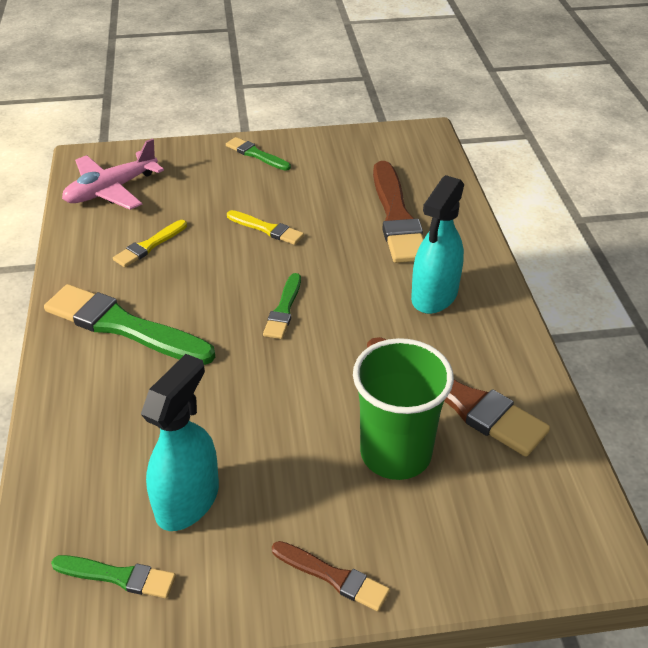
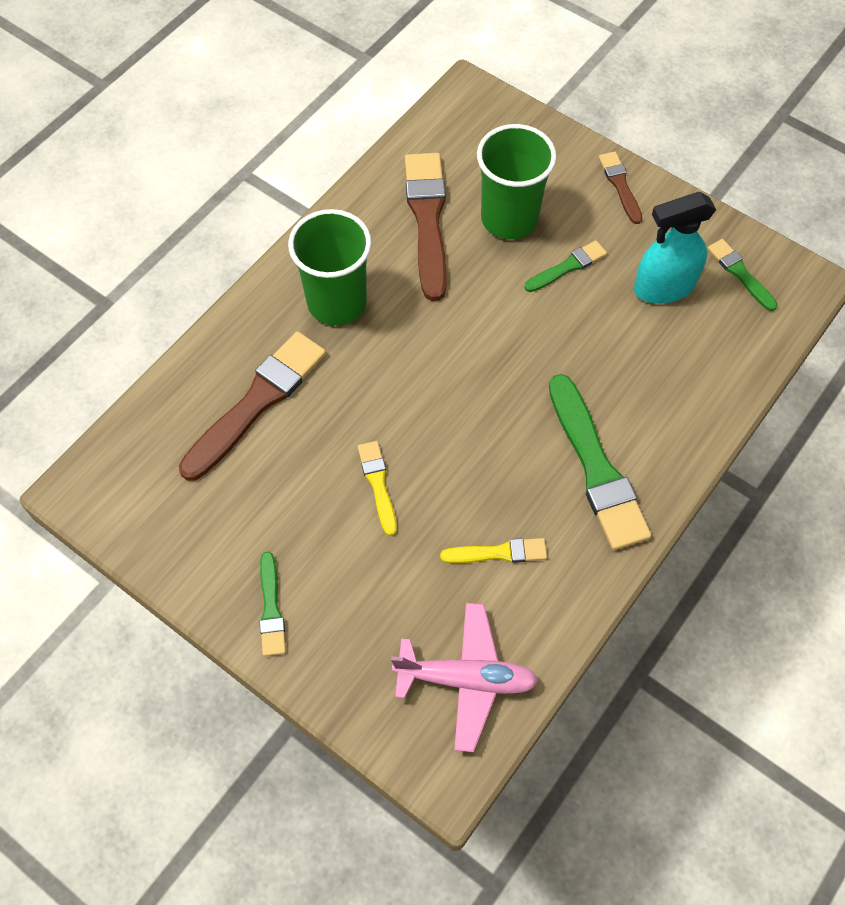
camera: 135 degrees left, 20 degrees up
(284, 309) = (458, 382): green brush -> green brush (567, 267)
(434, 296) = (337, 302): turquoise spray bottle -> green cup

